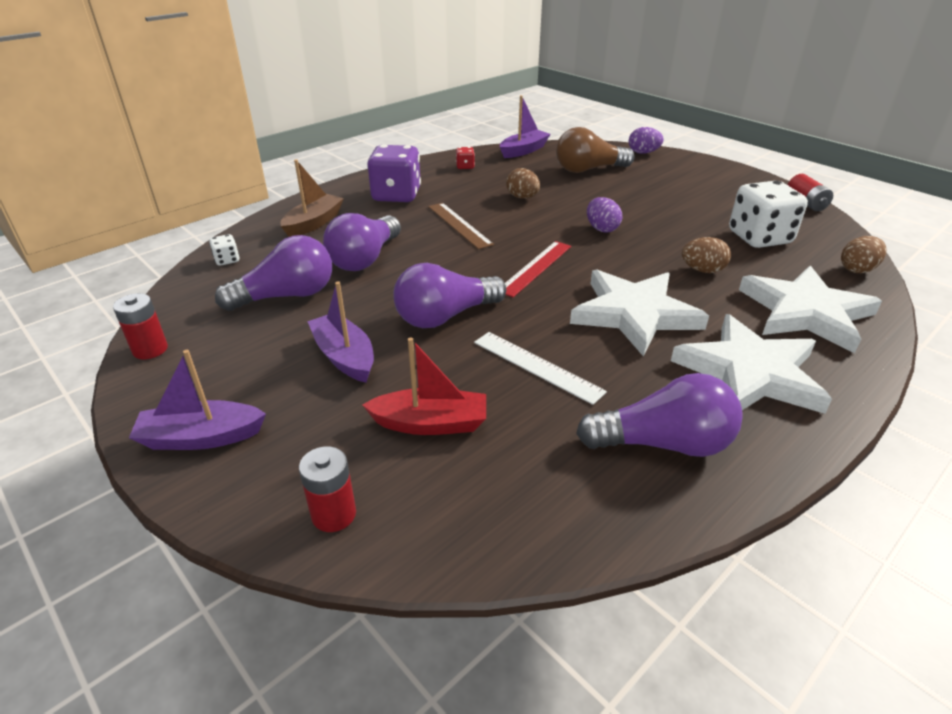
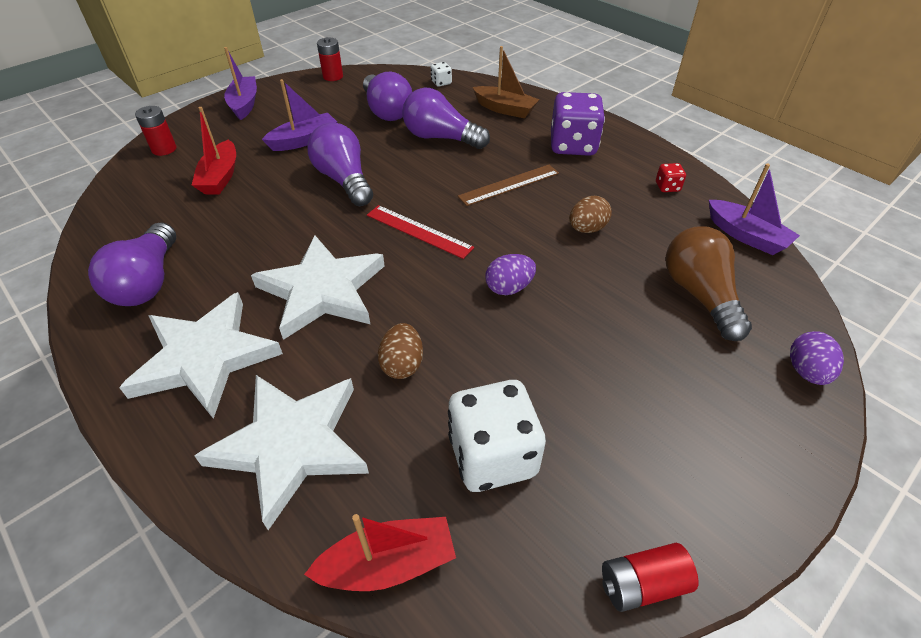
camera: 90 degrees right, 10 degrees up
(537, 366) = (263, 225): white ruler -> none
(857, 269) = (388, 564): brown egg -> red boat

